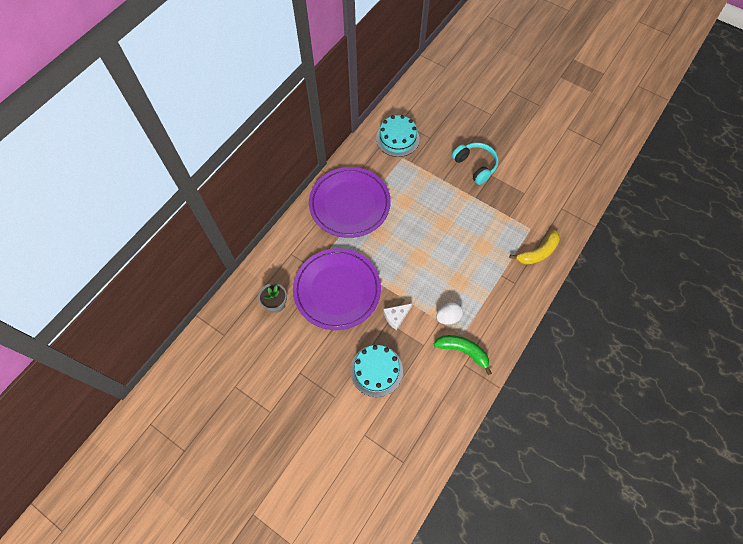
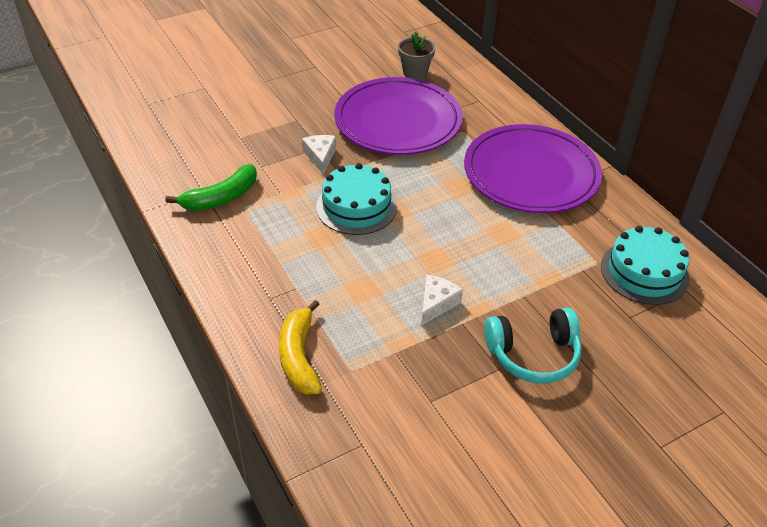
camera: 115 degrees right, 20 degrees down
(376, 370) = (266, 118): turquoise cake -> turquoise cake (356, 207)
(448, 317) = (279, 203): white egg -> none
(470, 212) = (437, 303): none -> white cheese

